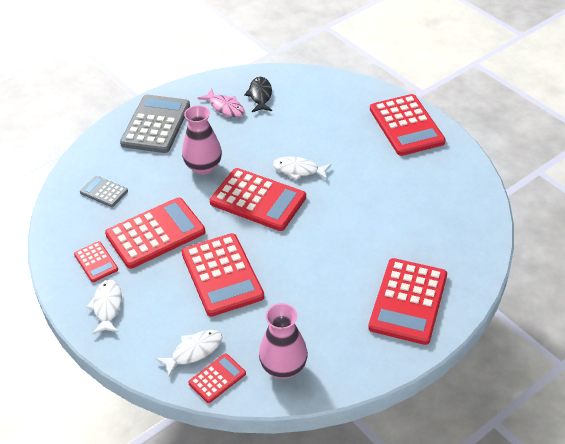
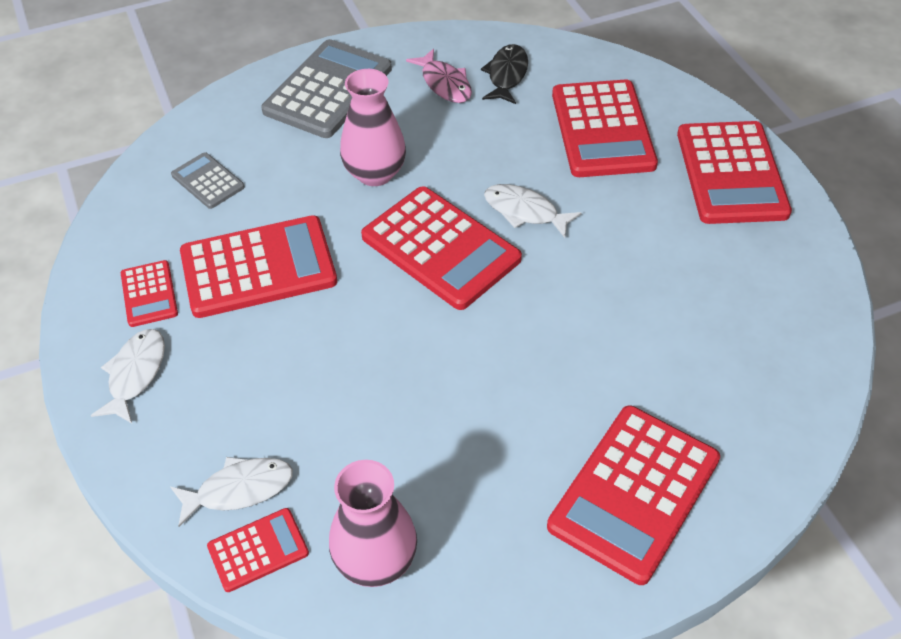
camera: 15 degrees right, 5 degrees up
(222, 275) = (335, 364): red calculator -> red calculator (602, 129)

